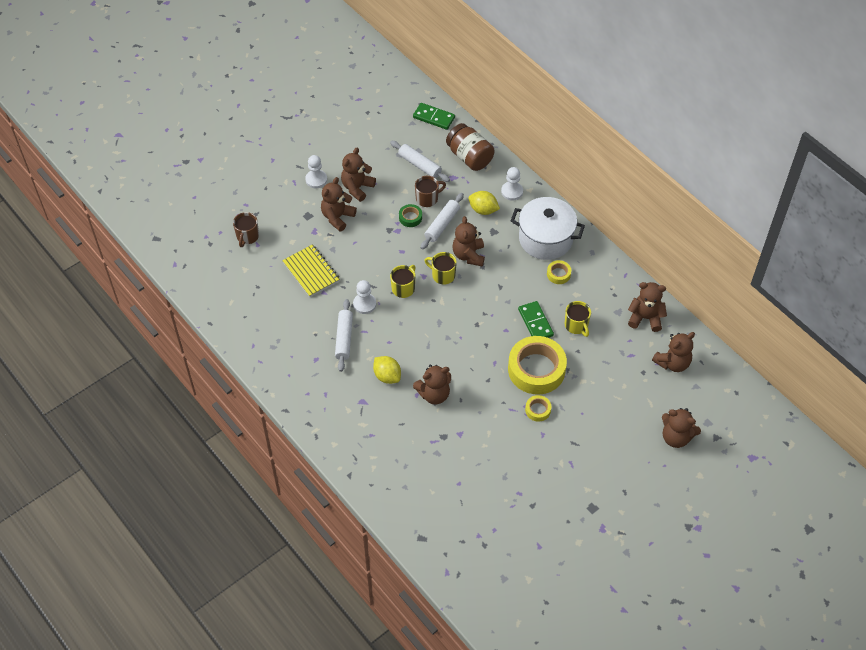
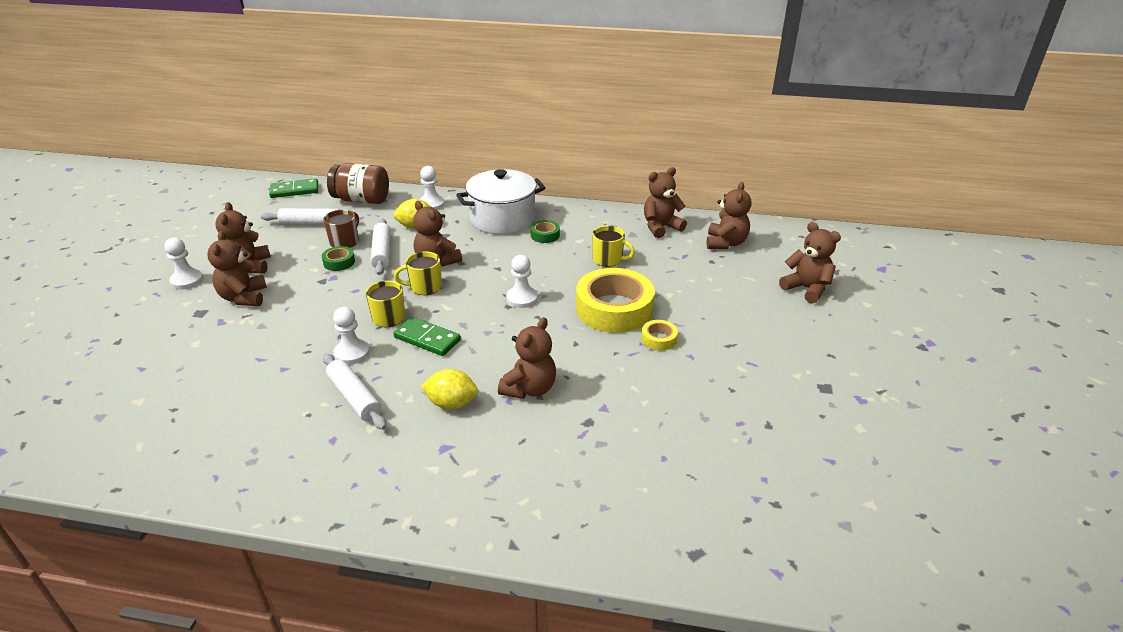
camera: 40 degrees left, 20 degrees down
(247, 236) = (119, 367): brown mug -> none
(311, 272) = (248, 358): yellow notebook -> none
(490, 323) = (522, 298): none -> white pawn
(535, 322) = (567, 276): green domino -> green domino (427, 339)
(558, 274) = (545, 235): yellow tape -> green tape
(676, 437) = (806, 289): brown teddy bear -> brown teddy bear turned 120 degrees counterclockwise

